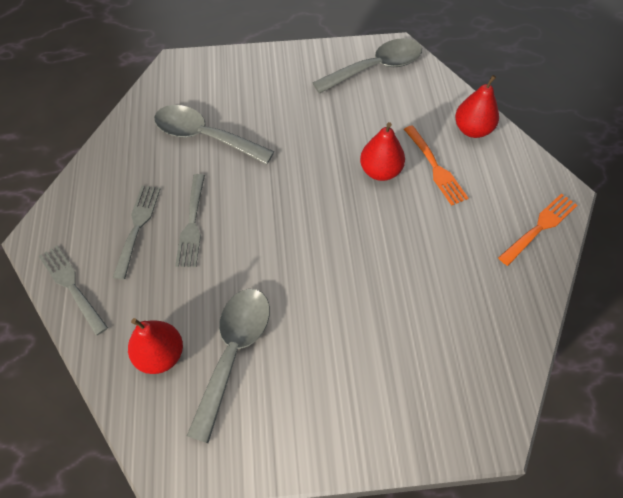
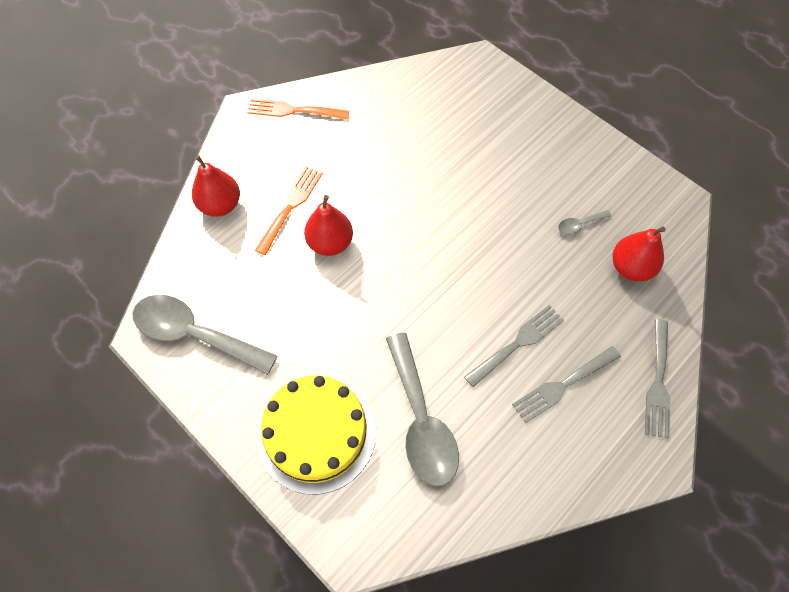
camera: 130 degrees left, 5 degrees up
(234, 352) = (579, 224): grey spoon -> grey spoon, size x0.41
(253, 86) = (316, 433): none -> yellow cake

